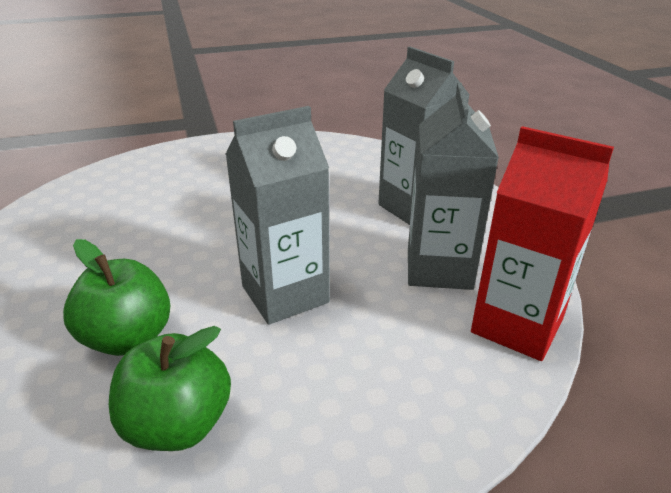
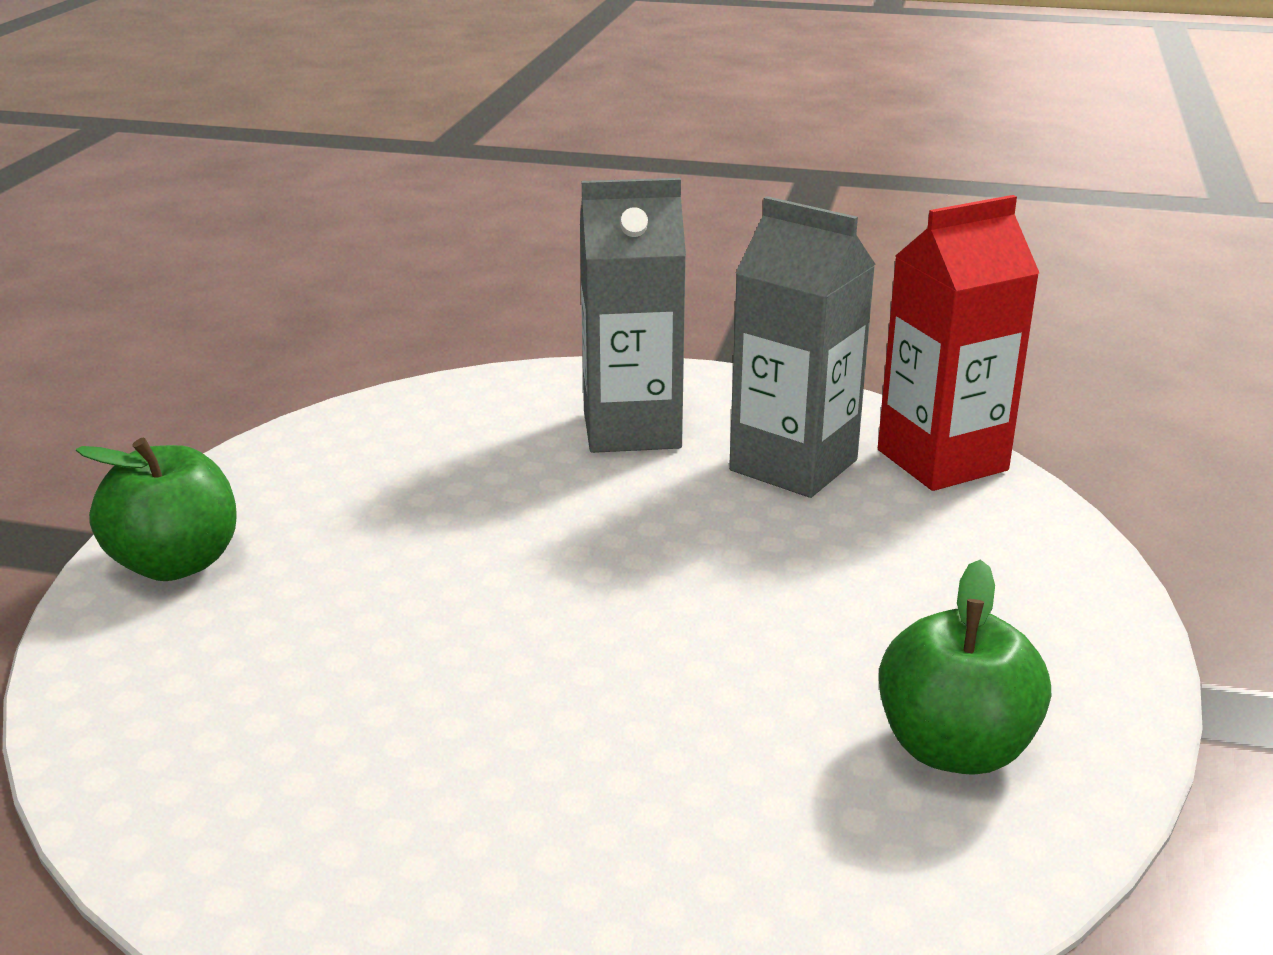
camera: 60 degrees left, 5 degrees down
(128, 338) = (735, 763): green apple -> green apple (176, 563)
(285, 294) = (747, 596): grey carton -> none

